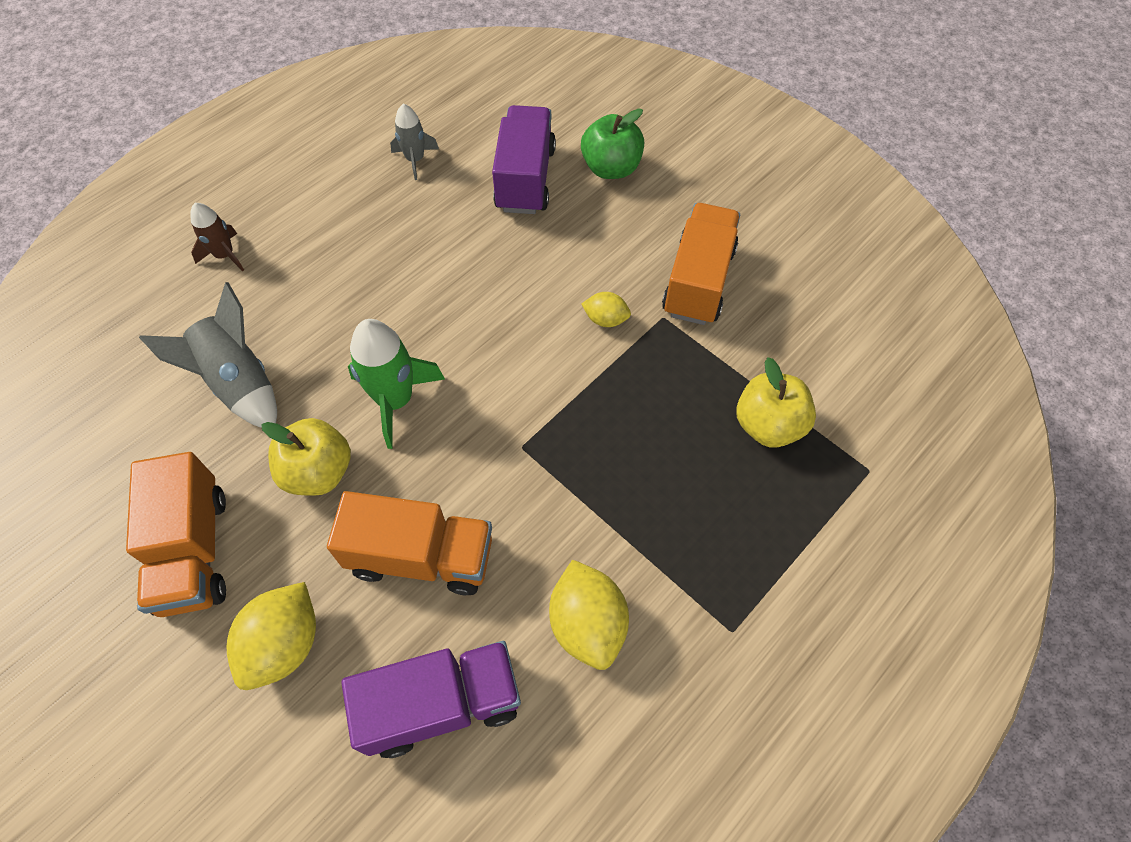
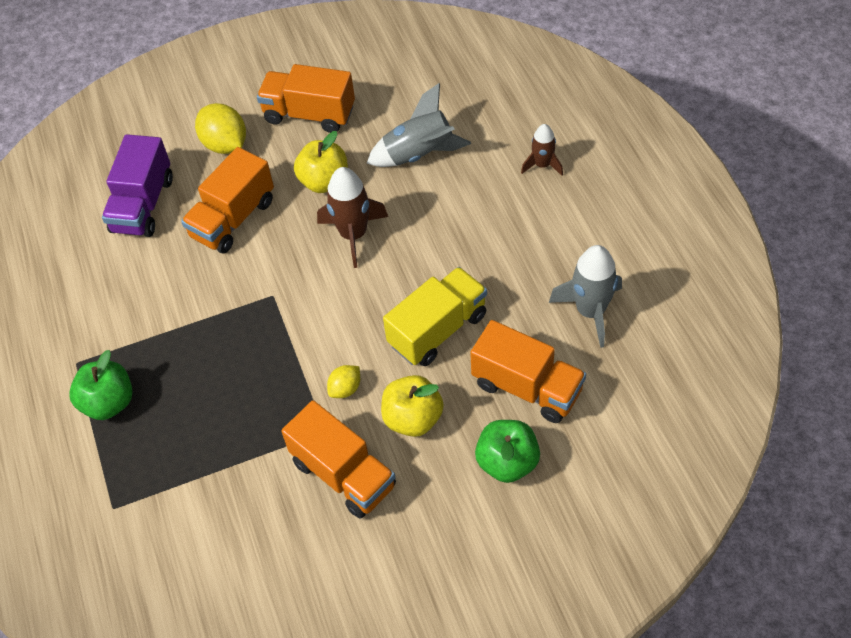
camera: 120 degrees right, 5 degrees down
(395, 400) = (353, 235): green rocket -> brown rocket
(415, 160) = (590, 311): grey rocket -> grey rocket, size x1.66
(493, 269) = (438, 330): none -> yellow truck
(525, 179) = (527, 387): purple truck -> orange truck
(587, 624) = (135, 288): yellow lemon -> none
(759, 553) = (109, 402): none -> green apple
(768, 425) = (189, 458): yellow apple -> yellow apple (413, 418)

